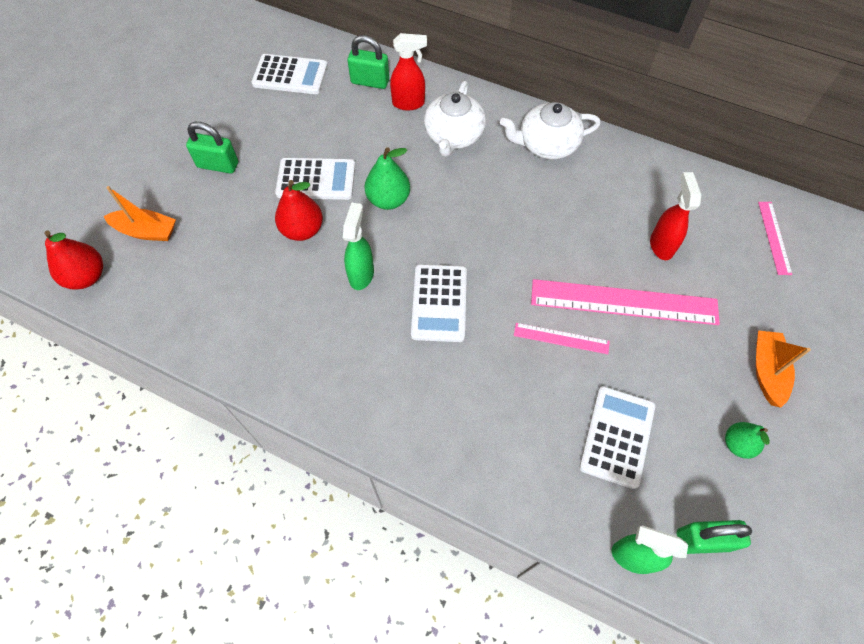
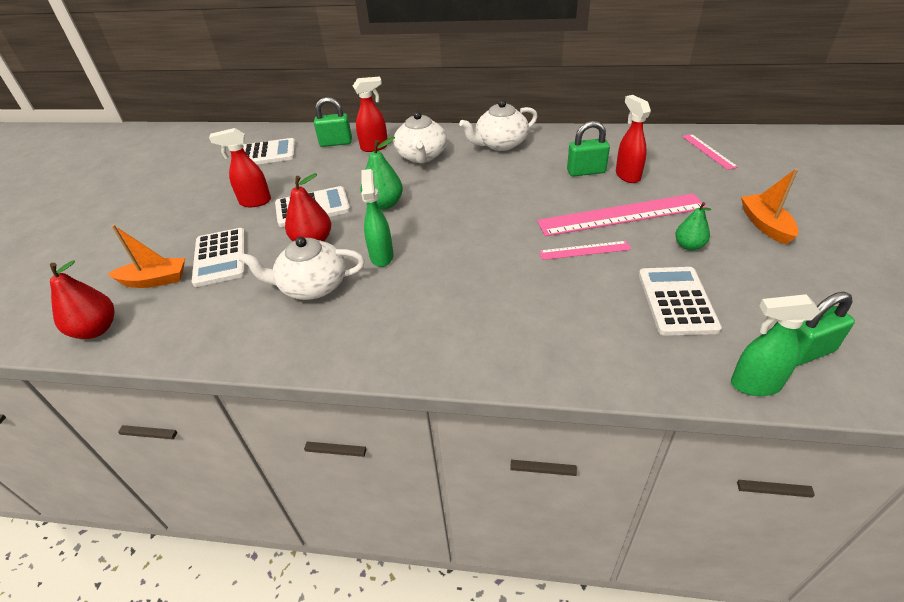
camera: 15 degrees left, 20 degrees down
(218, 165) = (215, 220): green padlock -> green padlock (586, 171)
(262, 151) = (255, 202): none -> red spray bottle
(285, 291) = (312, 286): none -> white teapot
(439, 303) = (463, 256): white calculator -> white calculator (220, 257)
(737, 444) = (780, 276): green pear -> green pear (689, 246)

